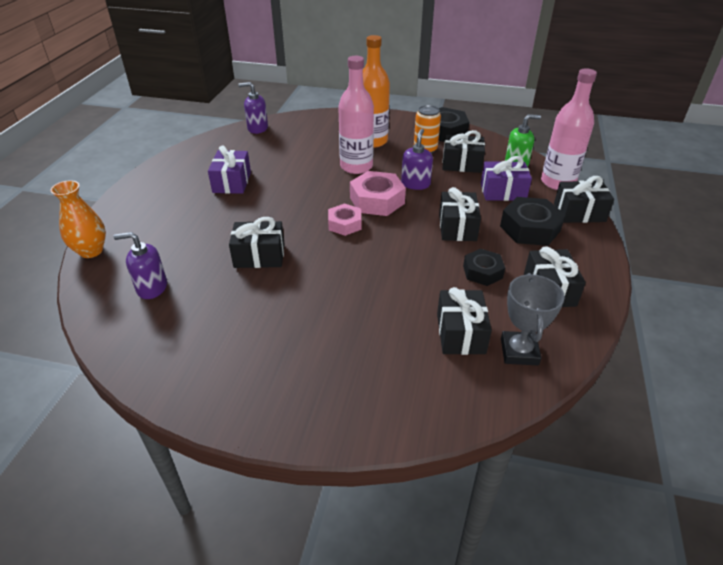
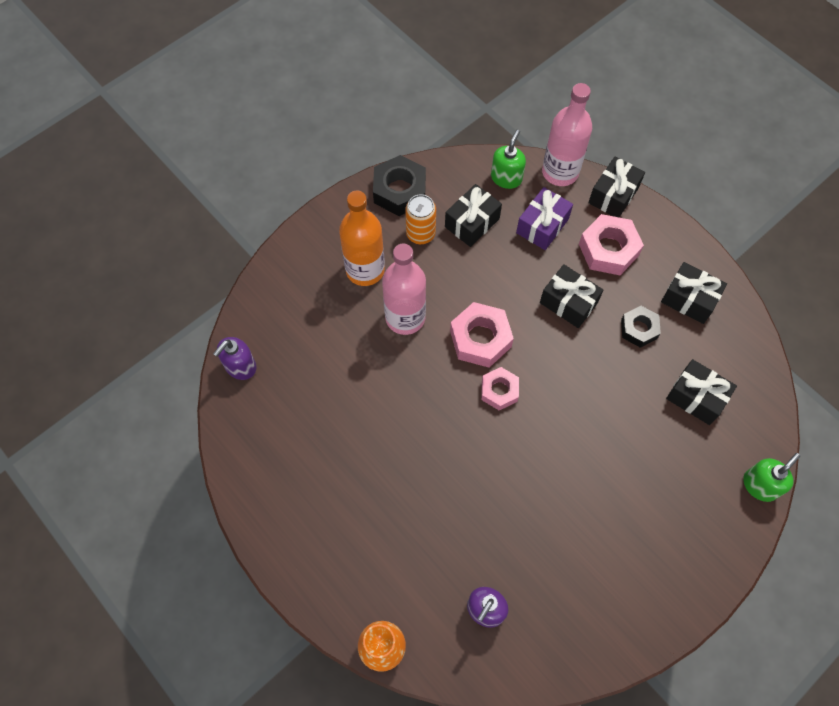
camera: 55 degrees left, 25 degrees up
(232, 182) = (346, 453): purple gift -> none
(259, 256) = (498, 492): black gift -> none
(415, 184) = (476, 287): purple soap dispenser -> none
(418, 421) = (760, 485): none -> green soap dispenser
(519, 352) = (737, 372): grey trophy -> none
(530, 228) = (608, 249): black nut -> pink nut

